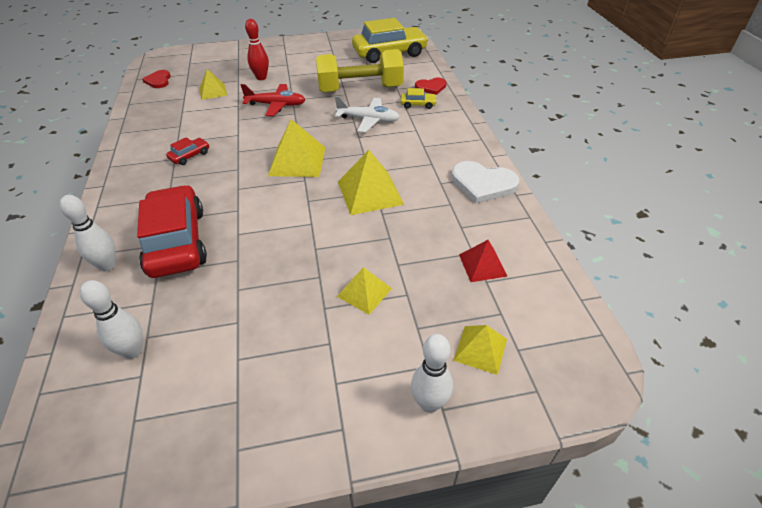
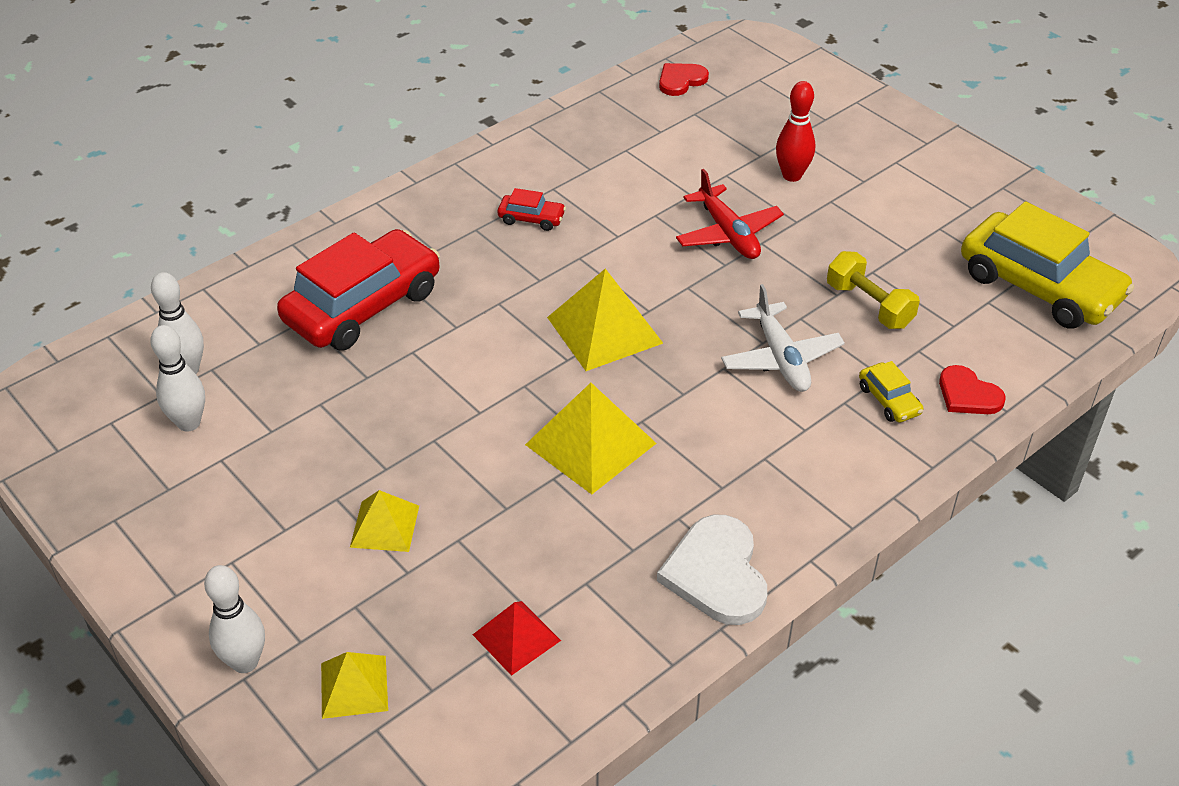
camera: 60 degrees right, 0 degrees up
(107, 265) = (290, 274): white bowling pin -> white bowling pin (189, 423)
(213, 91) = (704, 149): yellow pyramid -> none
(360, 89) = (869, 305): yellow dumbbell -> yellow dumbbell, size x0.56

